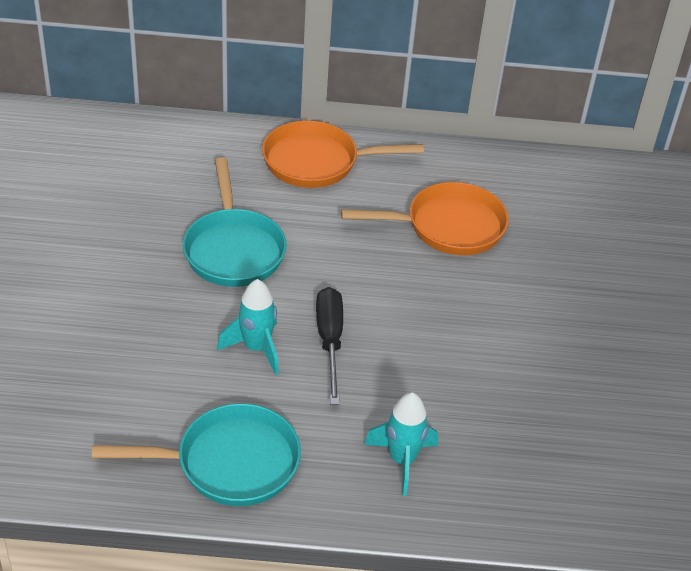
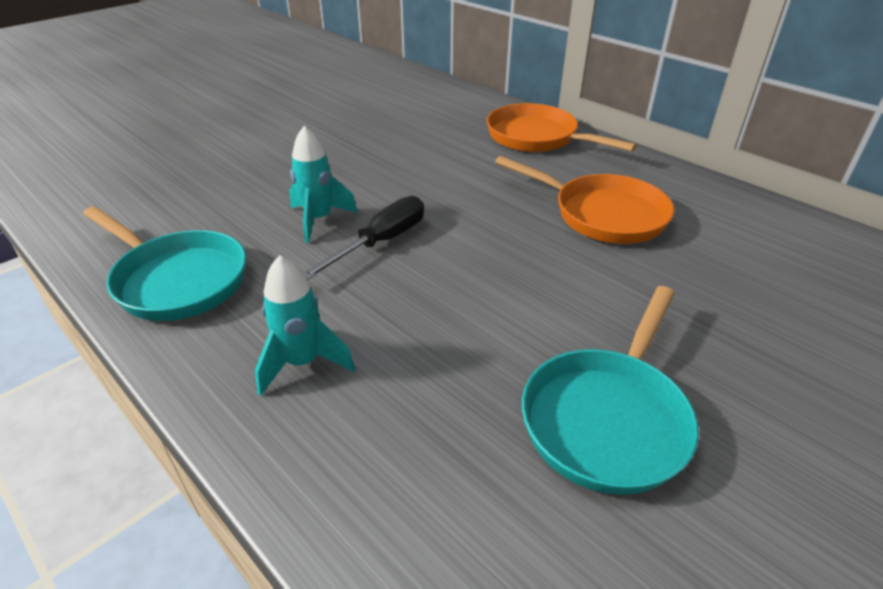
camera: 45 degrees right, 5 degrees down
(233, 249) = (397, 159): turquoise pan -> turquoise pan (608, 417)

